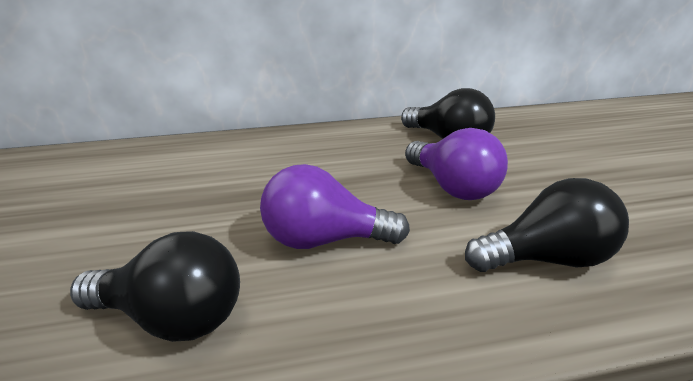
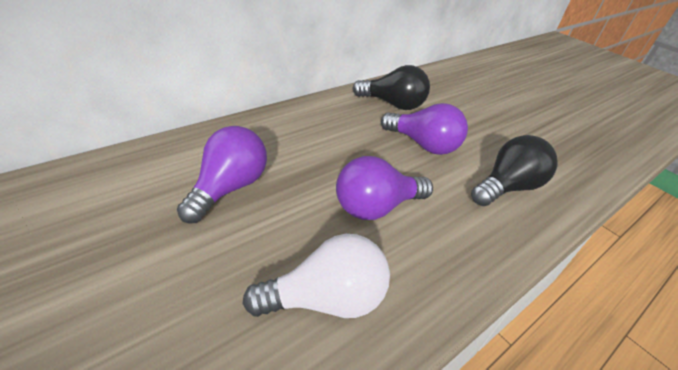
camera: 30 degrees left, 10 degrees up
(172, 318) = (326, 299): black light bulb -> white light bulb
(181, 189) = (229, 188): none -> purple light bulb

